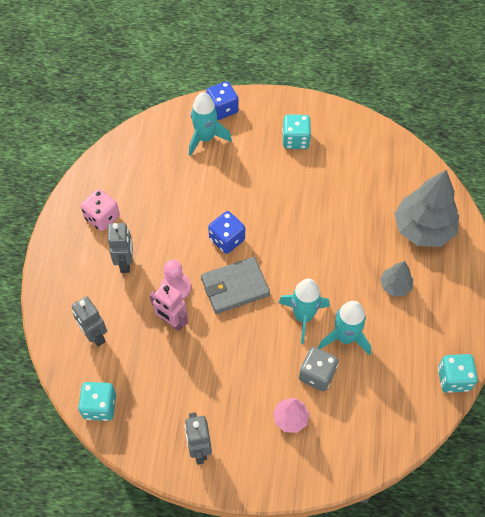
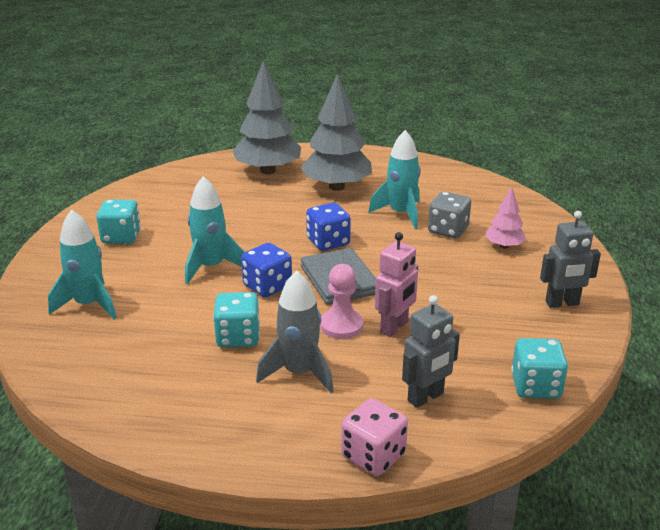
camera: 90 degrees left, 30 degrees down
(102, 217) = (211, 402): pink dice -> pink dice (373, 456)
(125, 263) = (299, 373): grey robot -> grey rocket
(222, 109) = (40, 291): blue dice -> blue dice (328, 242)
(303, 316) = (377, 236): turquoise rocket -> turquoise rocket (211, 267)
(395, 286) = (336, 187): grey tree -> grey tree, size x2.01
(453, 379) = (436, 165): turquoise dice -> turquoise dice (238, 337)

